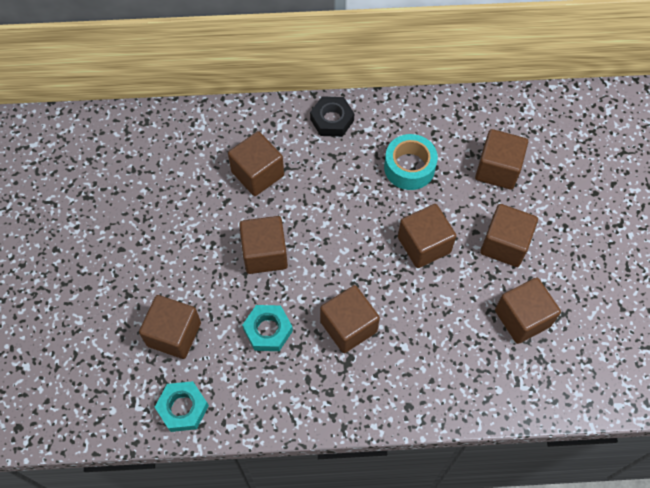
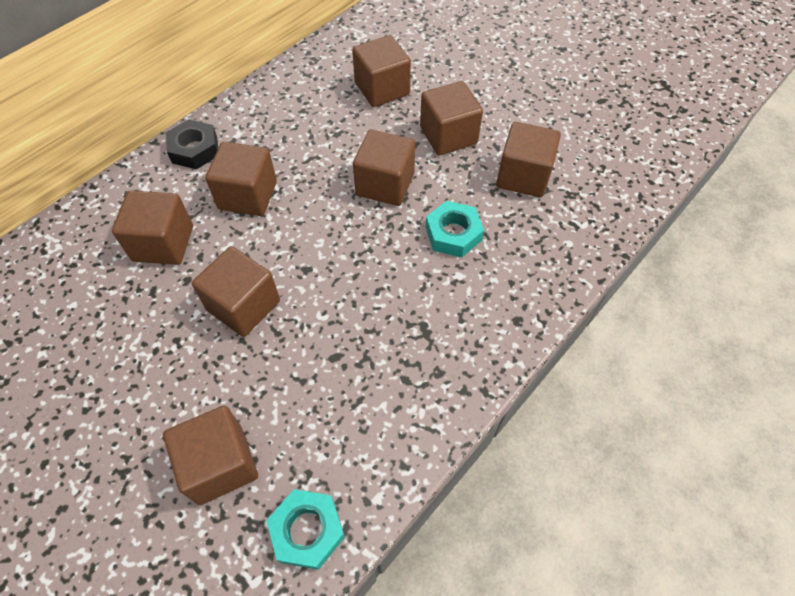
camera: 45 degrees left, 5 degrees down
(268, 330) = (319, 370): turquoise nut -> turquoise nut (453, 234)
(348, 326) = (393, 301): brown cube -> brown cube (248, 195)
(409, 167) = (307, 137): turquoise tape -> none

